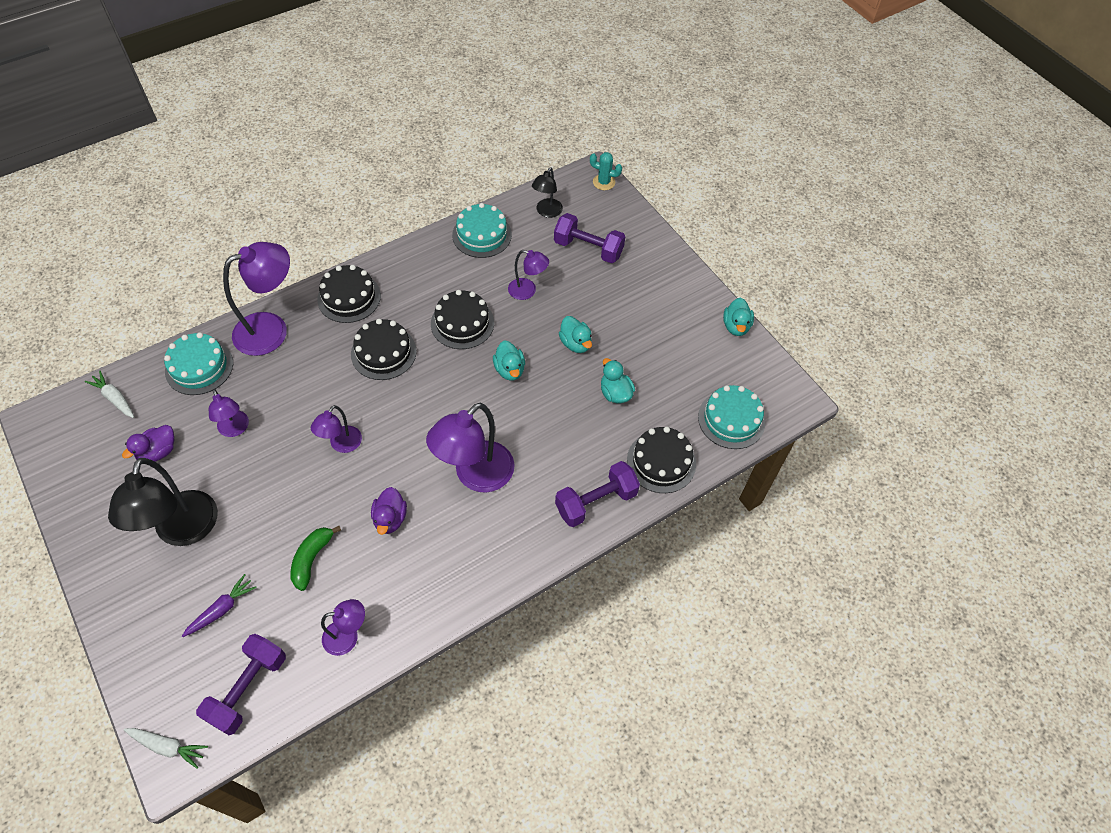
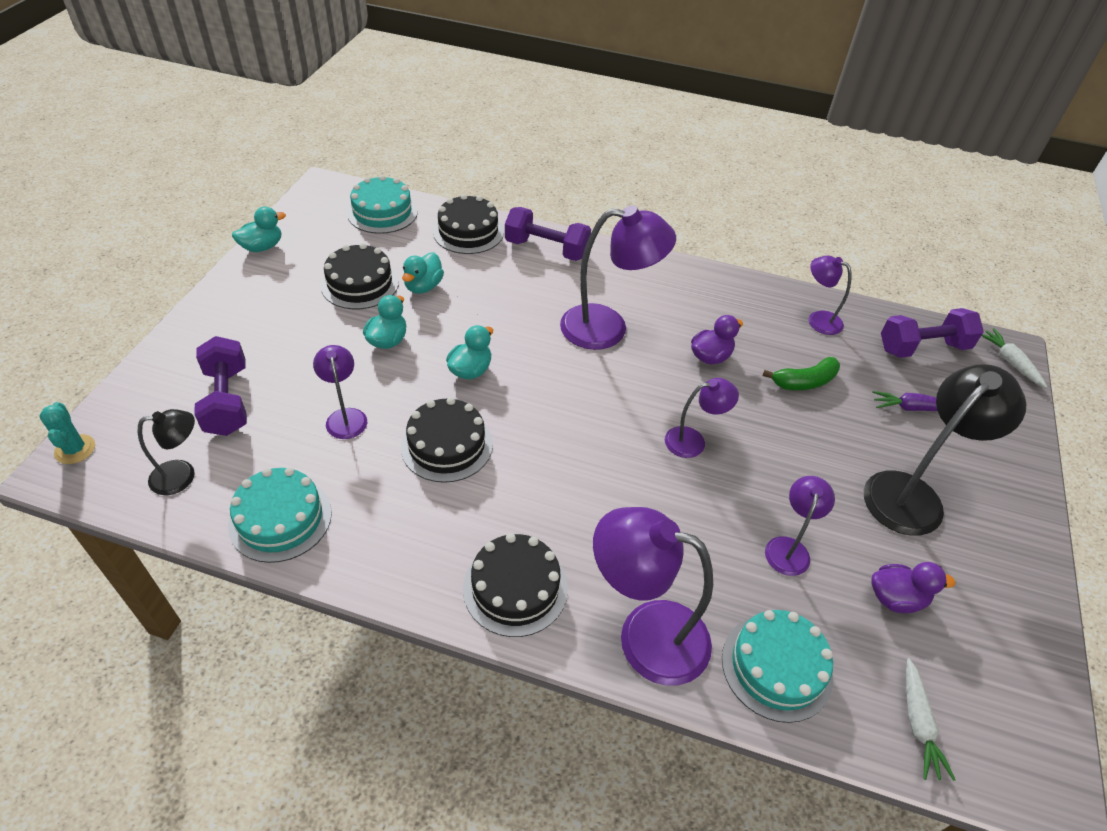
camera: 130 degrees left, 10 degrees down
(383, 352) = (557, 488): black cake -> black cake (360, 283)

